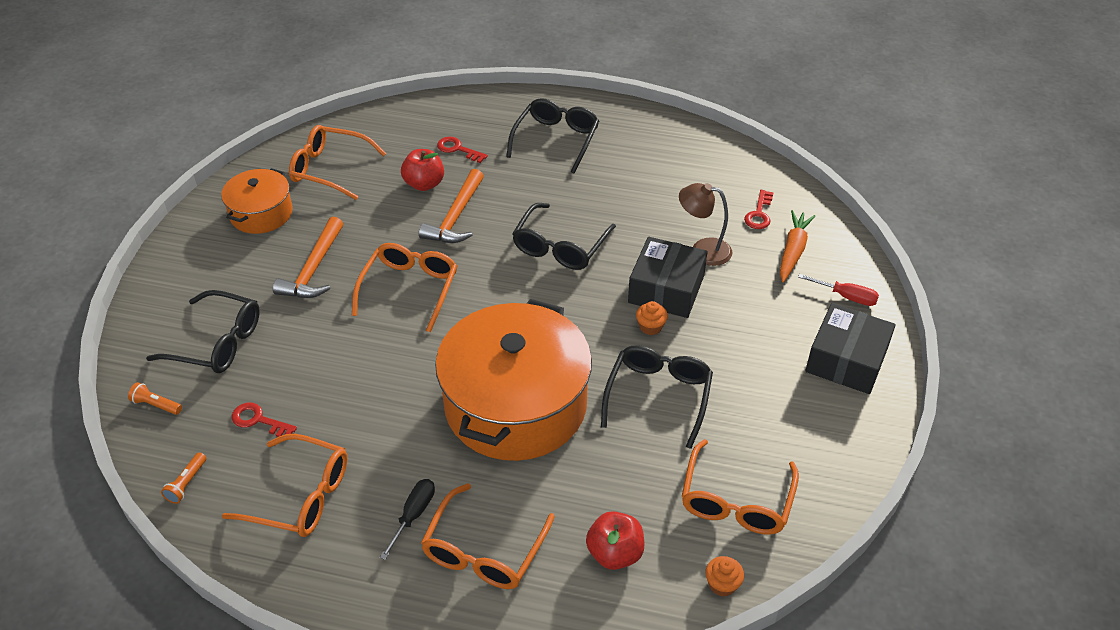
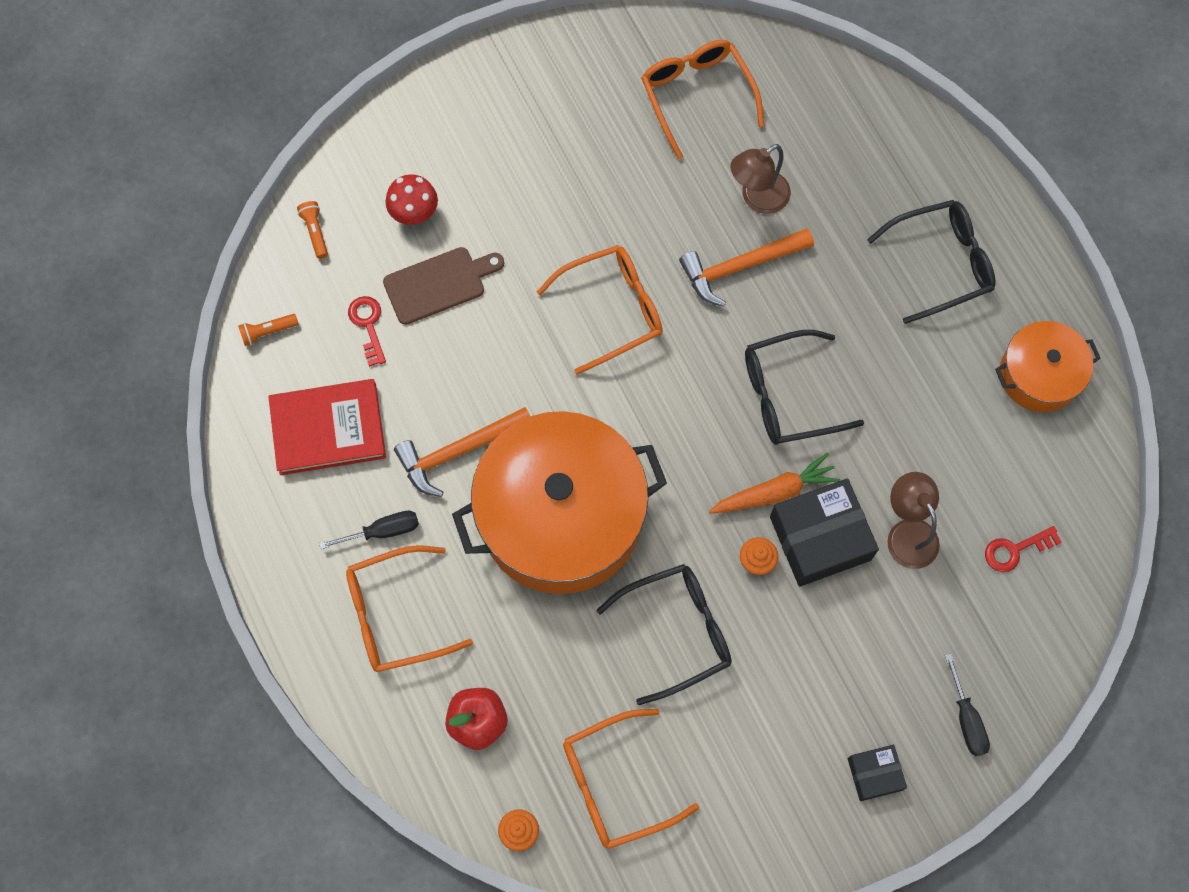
camera: 50 degrees right, 25 degrees up
(218, 343) = (414, 213): black glasses -> red mushroom
(261, 213) = (586, 95): orange pot -> orange pot (1039, 375)
(281, 362) = (439, 284): none -> brown cutting board
(301, 496) = (328, 429): orange glasses -> red book
(314, 269) = (562, 207): orange hammer -> orange hammer (458, 452)
(424, 184) = (757, 198): red apple -> brown lamp
(458, 149) = (836, 184): red key -> none
(793, 251) = (988, 622): orange carrot -> orange carrot (774, 492)
(846, 296) = (966, 718): red screwdriver -> black screwdriver
(846, 360) = (874, 774): black box -> black box, size x0.54

